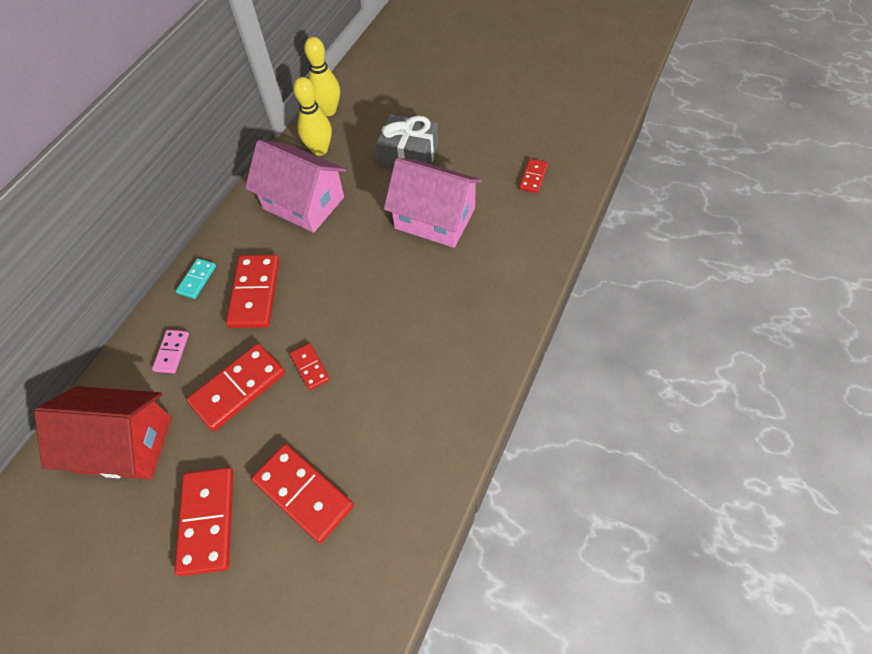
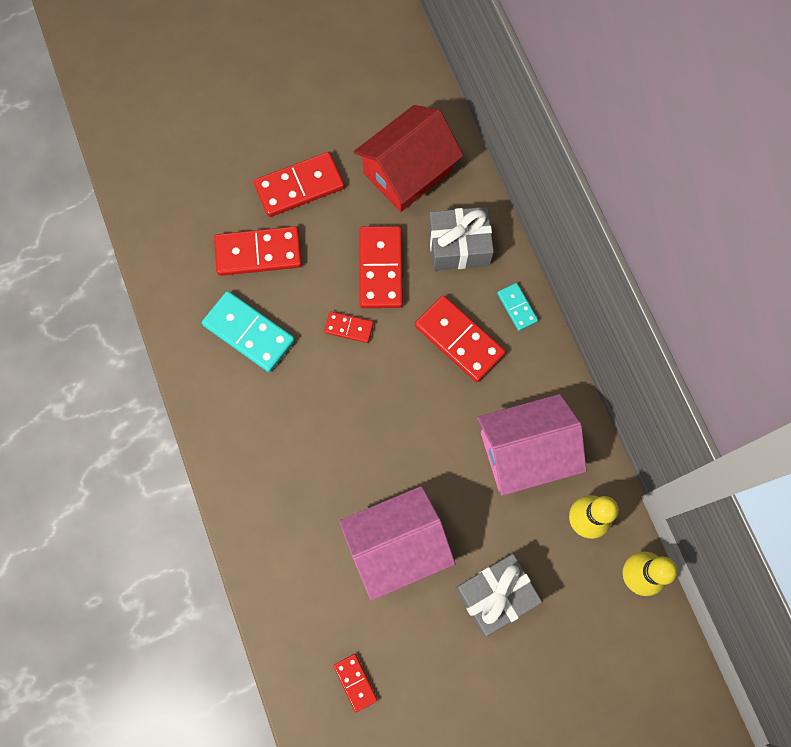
camera: 130 degrees right, 15 degrees up
(172, 352) = (459, 246): pink domino -> grey gift
(207, 521) = (299, 186): red domino -> red domino turned 60 degrees counterclockwise
(381, 433) = (249, 333): none -> turquoise domino

